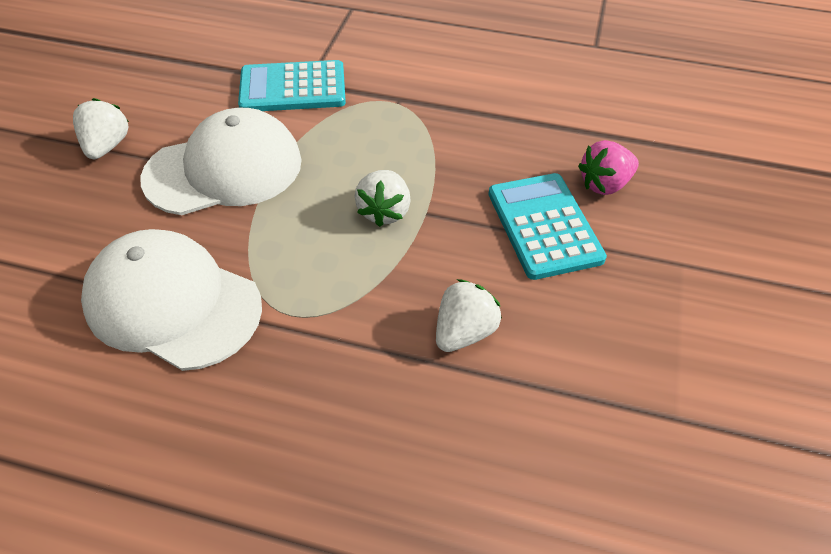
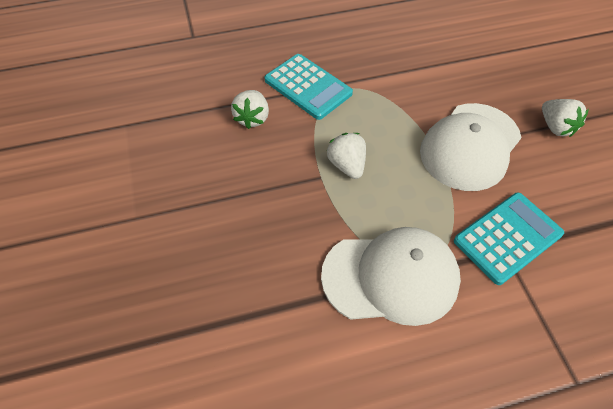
camera: 150 degrees right, 5 degrees up
(172, 303) = (406, 69): white cap -> white cap (391, 277)
(544, 226) = (238, 204): turquoise calculator -> turquoise calculator (308, 87)
(604, 184) = (208, 262): pink strawberry -> none

